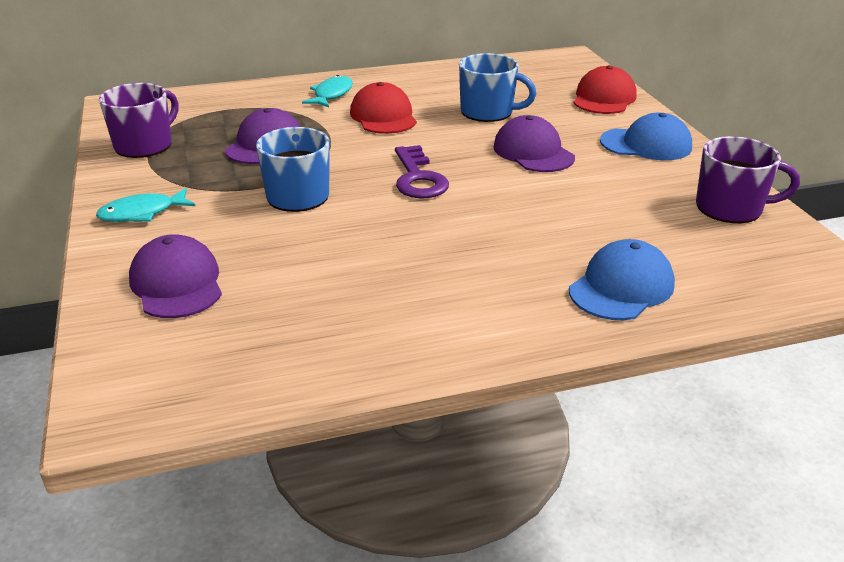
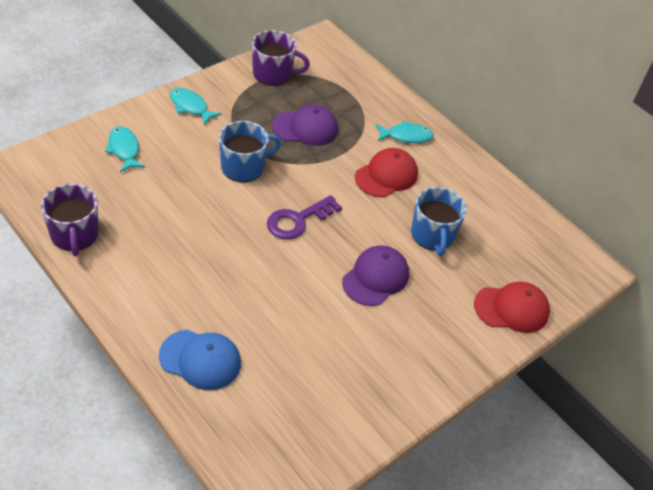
camera: 60 degrees right, 15 degrees up
(177, 283) = (124, 149): purple cap -> turquoise fish
(646, 144) = (432, 350): blue cap -> none
(730, 208) = (345, 419): purple mug -> purple mug (74, 235)

